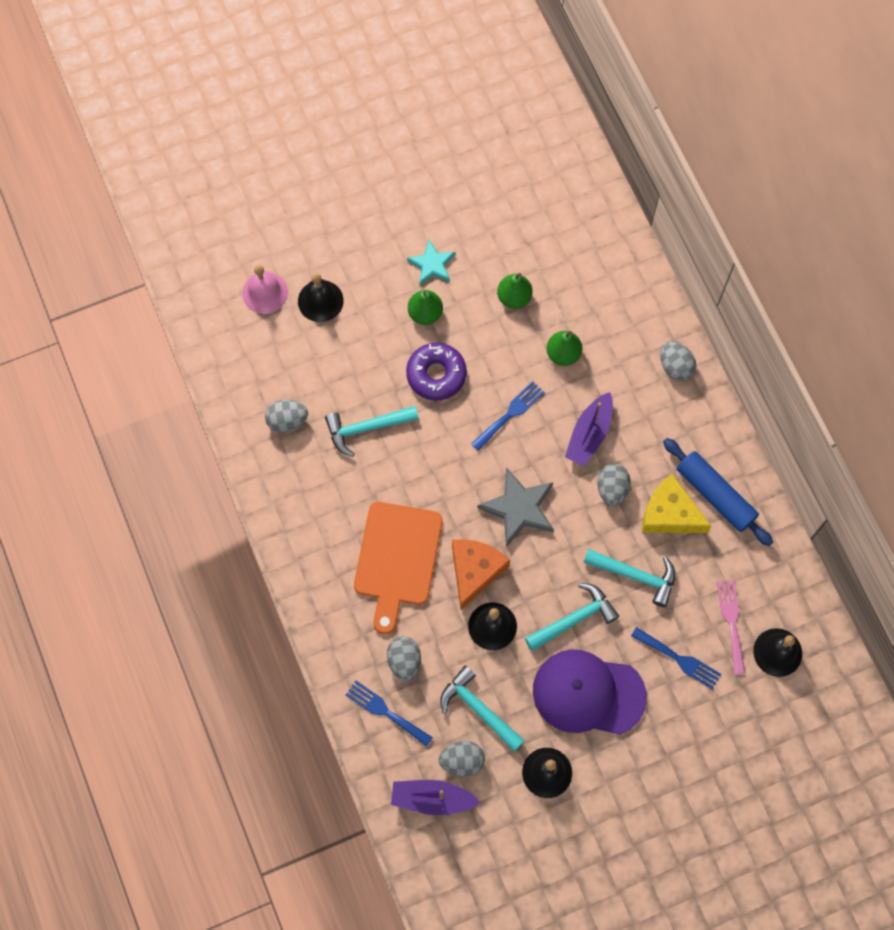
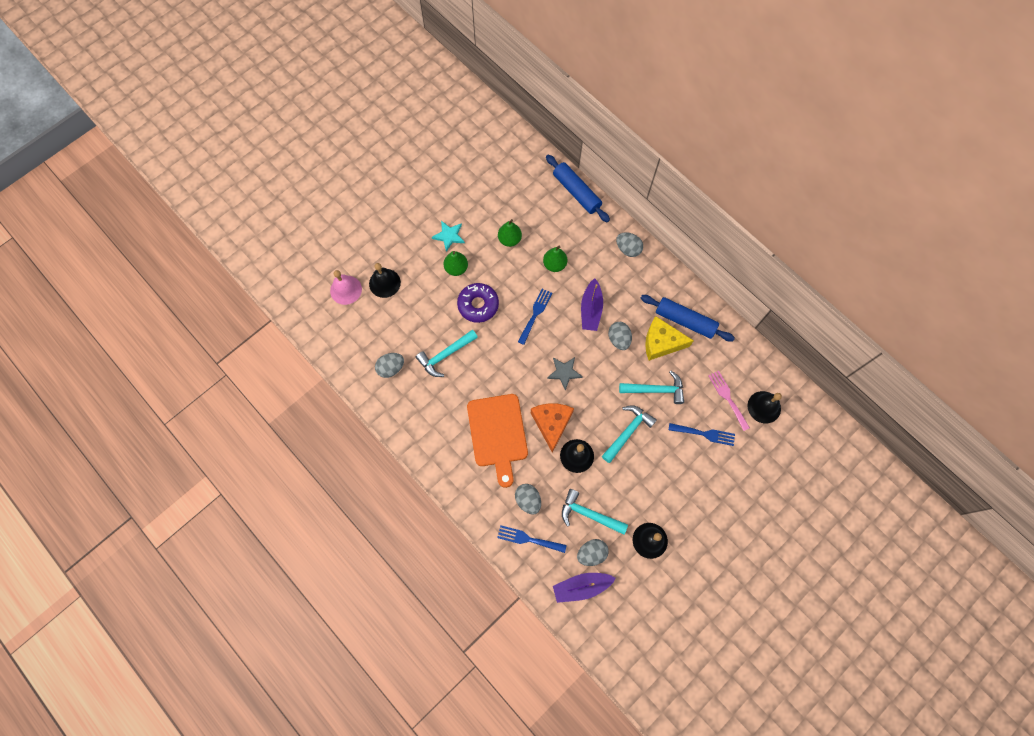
camera: 20 degrees left, 0 degrees up
(519, 508) = (564, 372): grey star -> grey star, size x0.64
(588, 693) = (656, 477): purple cap -> none
(634, 261) = (576, 192): none -> blue rolling pin

